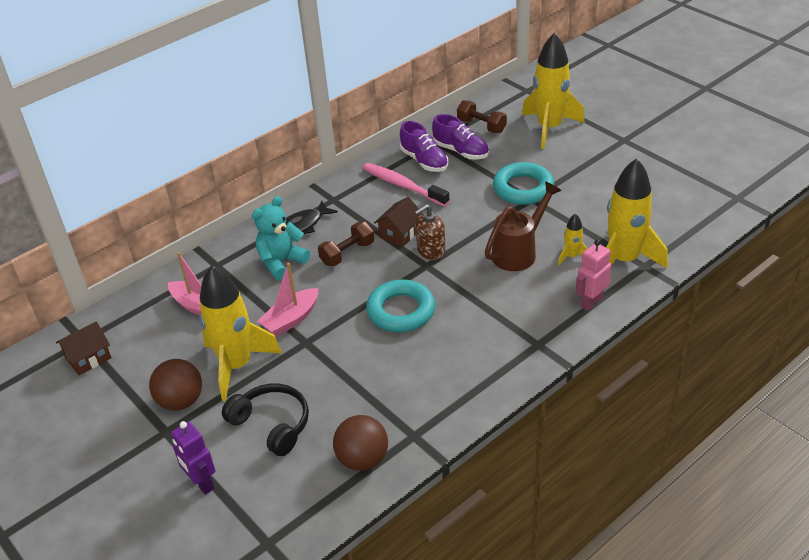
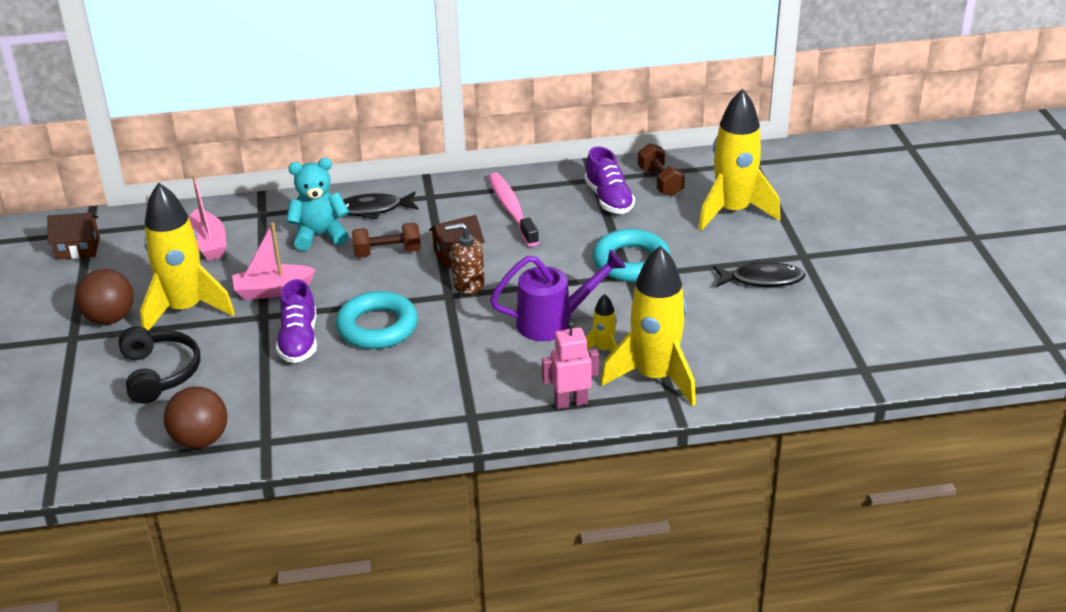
camera: 30 degrees right, 5 degrees down
(201, 483) = (55, 393): purple robot -> none
(424, 161) = (560, 194): purple shoe -> purple shoe (299, 341)
(519, 251) = (555, 322): brown watering can -> purple watering can
(616, 166) = (762, 279): none -> black fish

